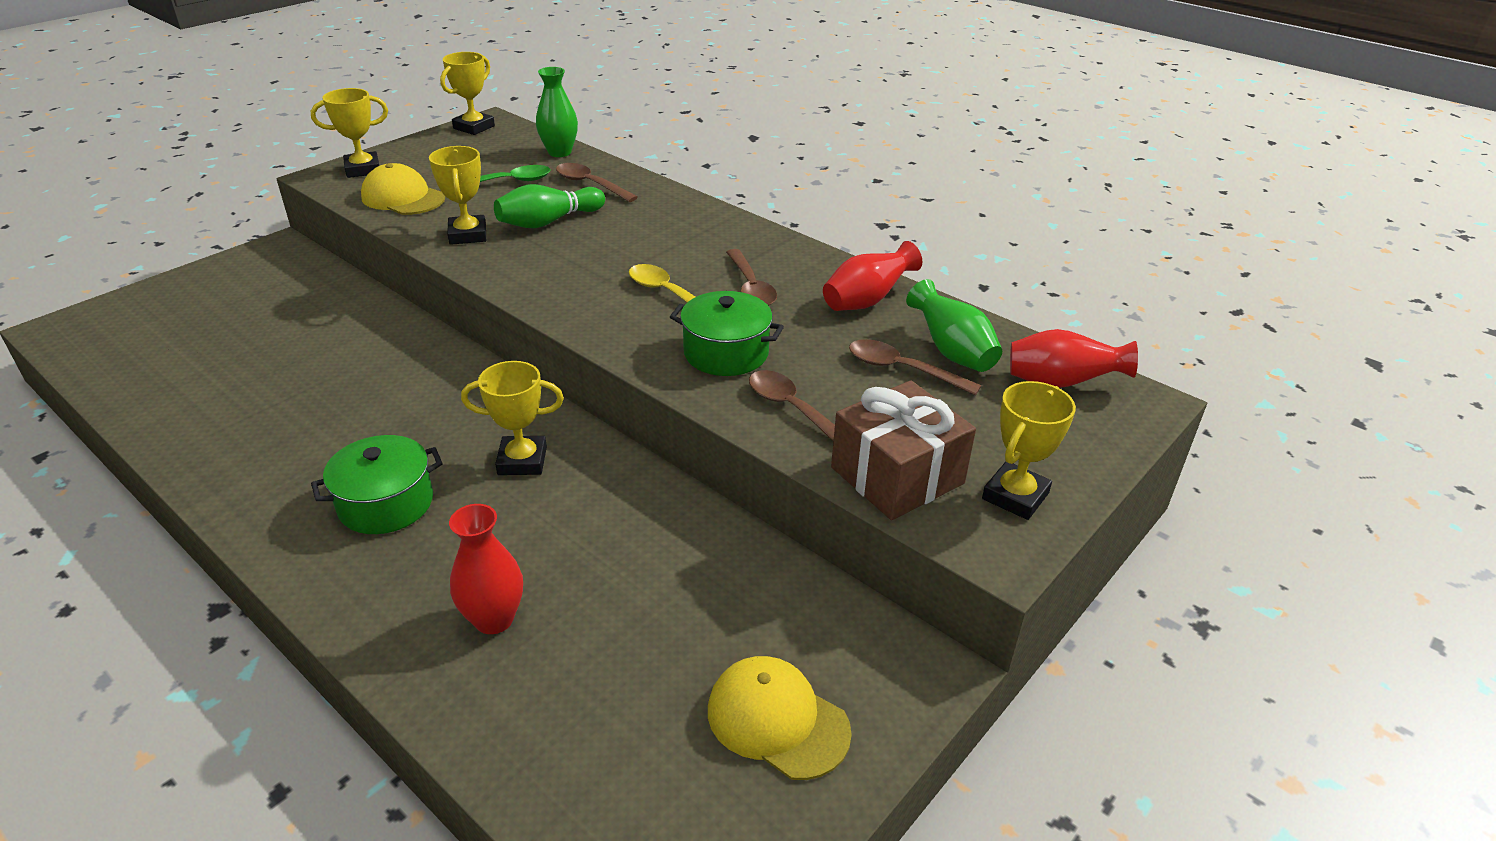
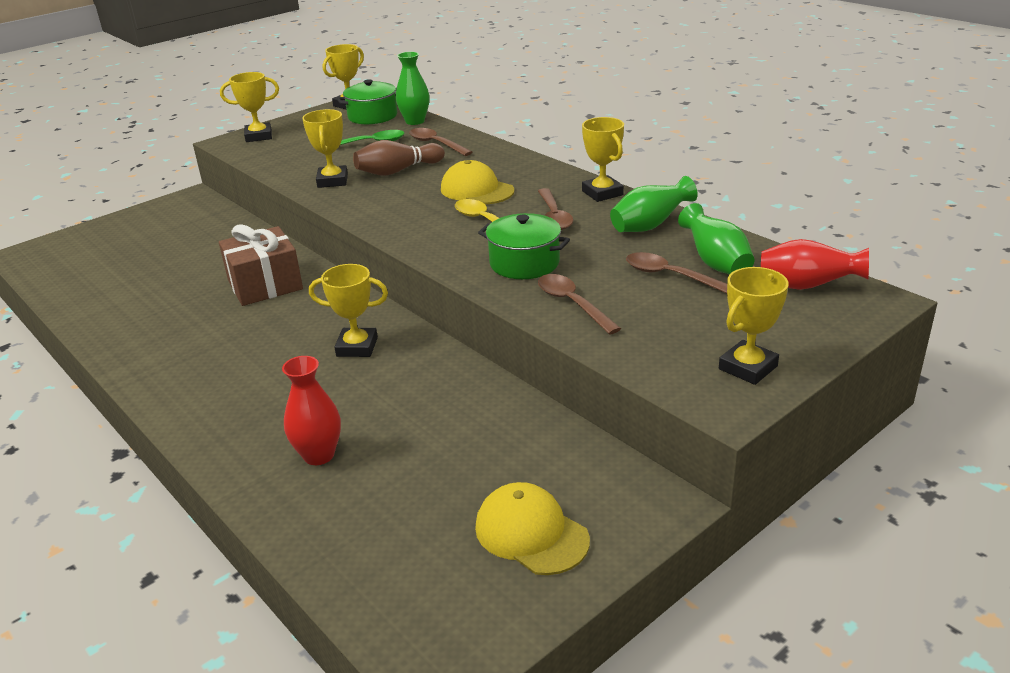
camera: 10 degrees right, 5 degrees down
(386, 503) = (248, 374): green pot -> green pot (372, 116)
(403, 198) = (286, 155): yellow cap -> yellow cap (477, 190)
(549, 222) = (398, 171): green bowling pin -> brown bowling pin
(803, 255) = (602, 193): none -> yellow trophy
(867, 301) = (650, 226): red vase -> green vase
(897, 475) = (649, 351): brown gift -> brown gift (265, 285)

